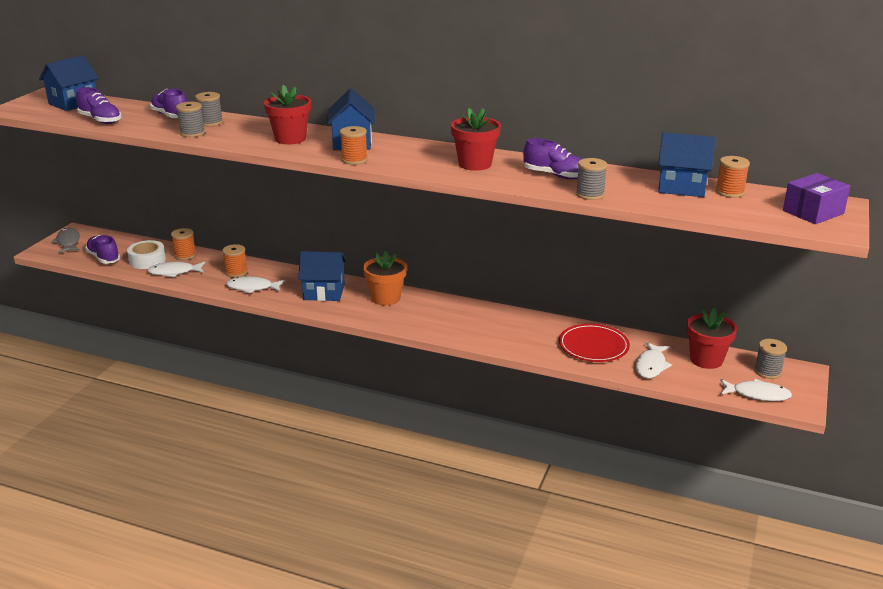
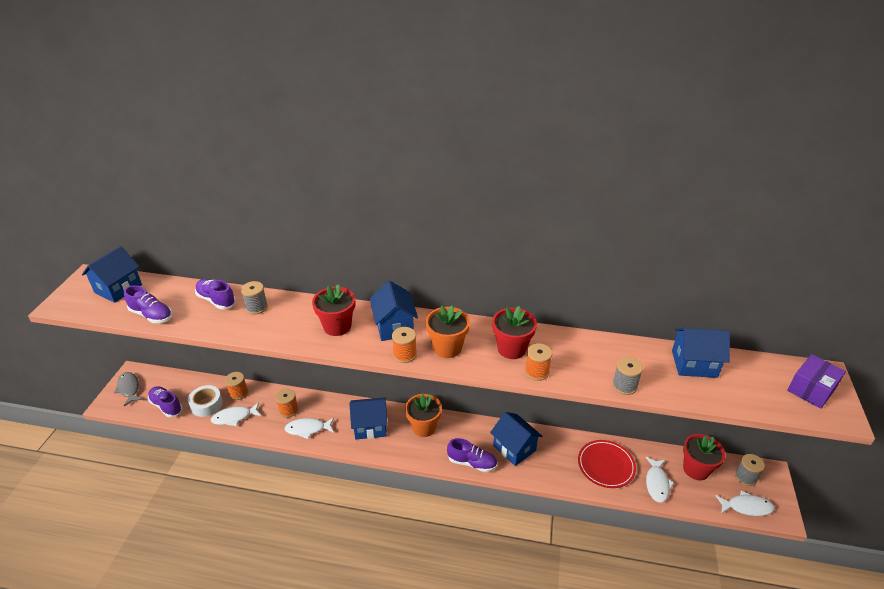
camera: 10 degrees left, 10 degrees up
(192, 133) = (244, 327): grey spool -> none
(403, 159) = (447, 348): none -> orange flower pot
(487, 323) = (514, 448): none -> blue house
(555, 175) = (585, 359): purple shoe -> purple shoe (472, 463)
(729, 192) = (734, 367): orange spool -> orange spool (537, 372)

